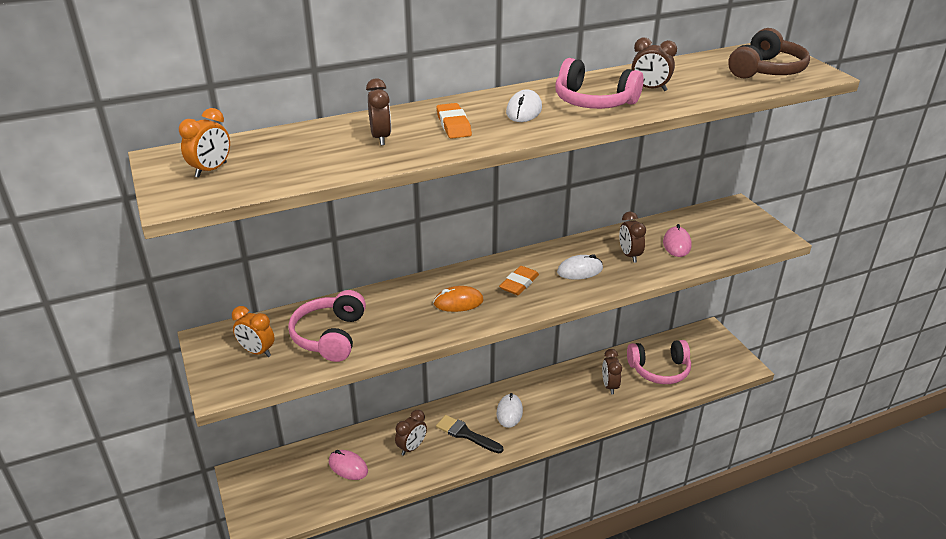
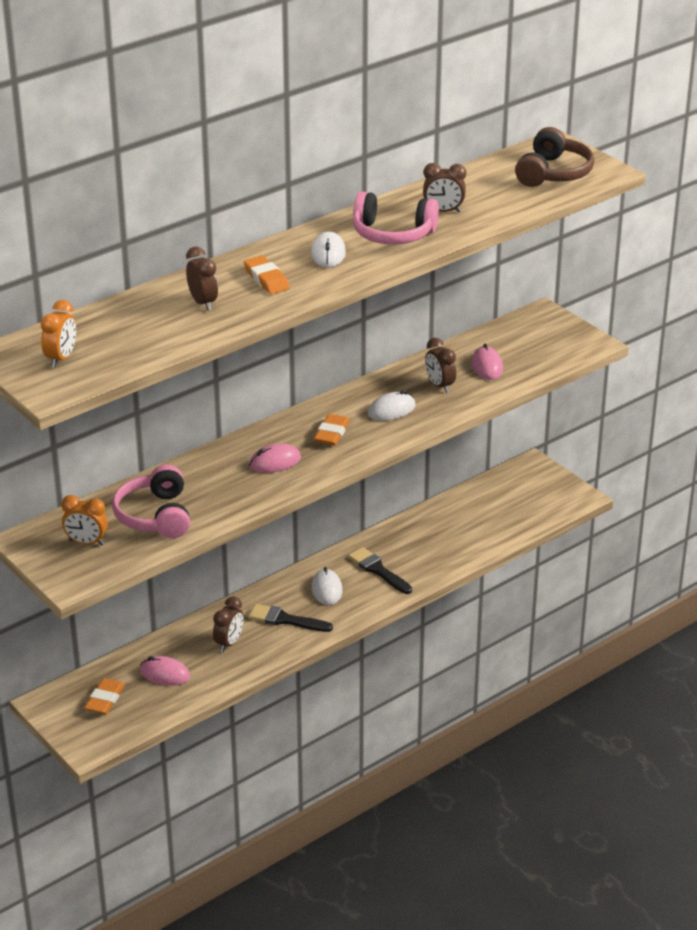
camera: 15 degrees left, 0 degrees up
(289, 481) = (105, 699): none -> orange eraser
(458, 302) = (275, 462): orange mouse -> pink mouse
(557, 402) = (378, 570): none -> black brush
(609, 386) = (432, 543): brown clock -> none
(659, 370) = (484, 517): pink headphones -> none

